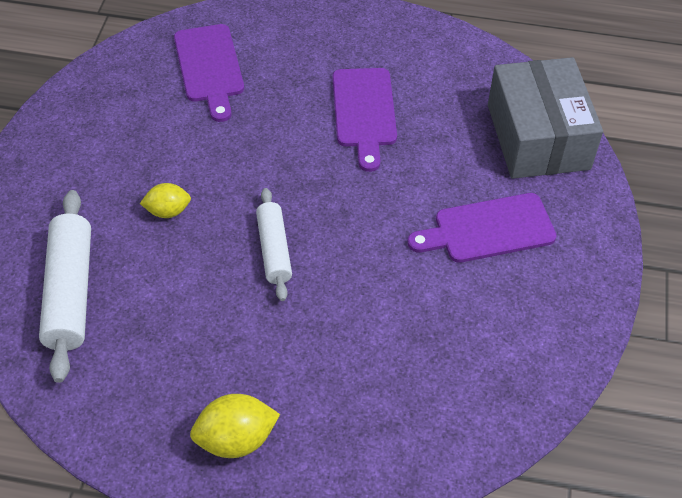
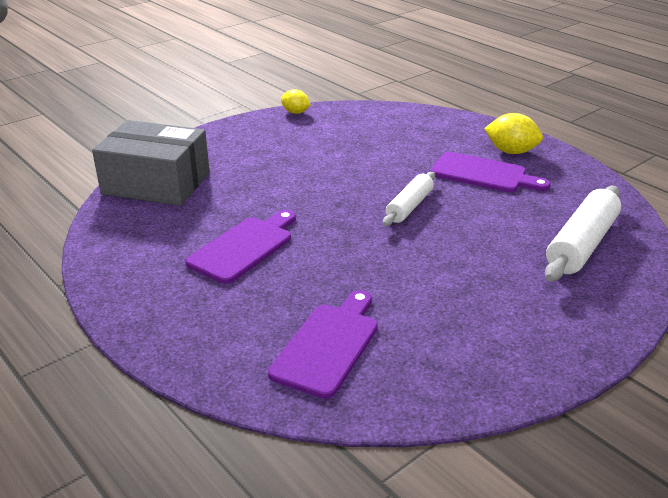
camera: 140 degrees left, 20 degrees down
(168, 211) = (468, 257): yellow lemon -> yellow lemon (295, 112)
(488, 230) = (262, 162): purple cutting board -> purple cutting board (483, 174)
(537, 137) = (156, 183): grey box -> grey box turned 75 degrees clockwise

